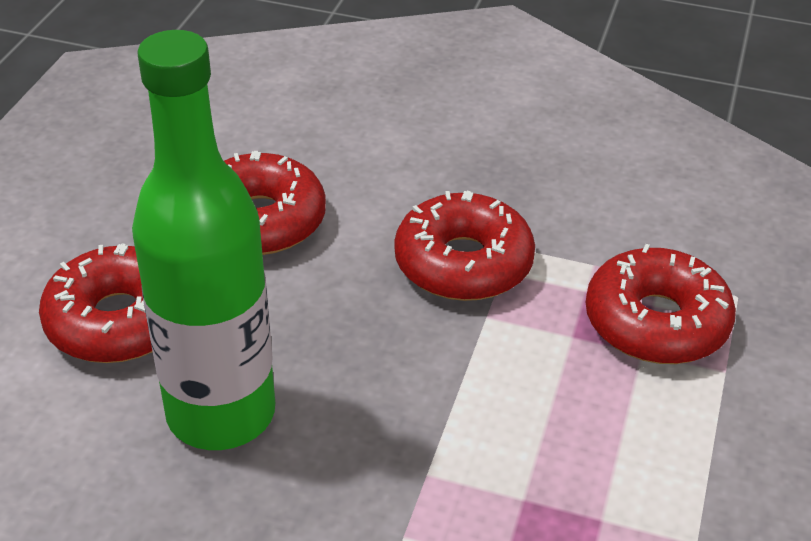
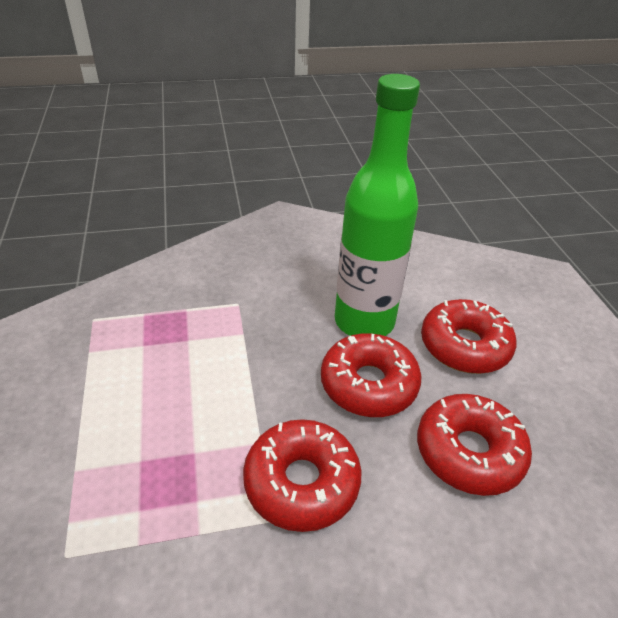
camera: 150 degrees right, 0 degrees up
(656, 322) = (133, 492): red donut -> red donut (368, 384)

